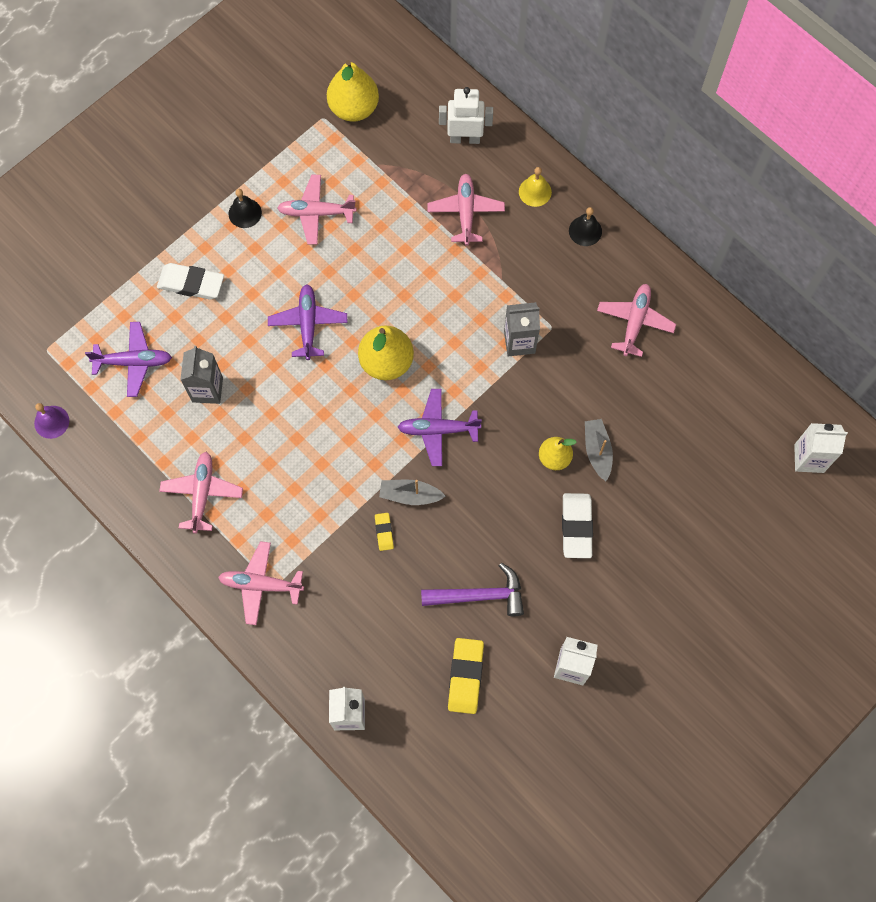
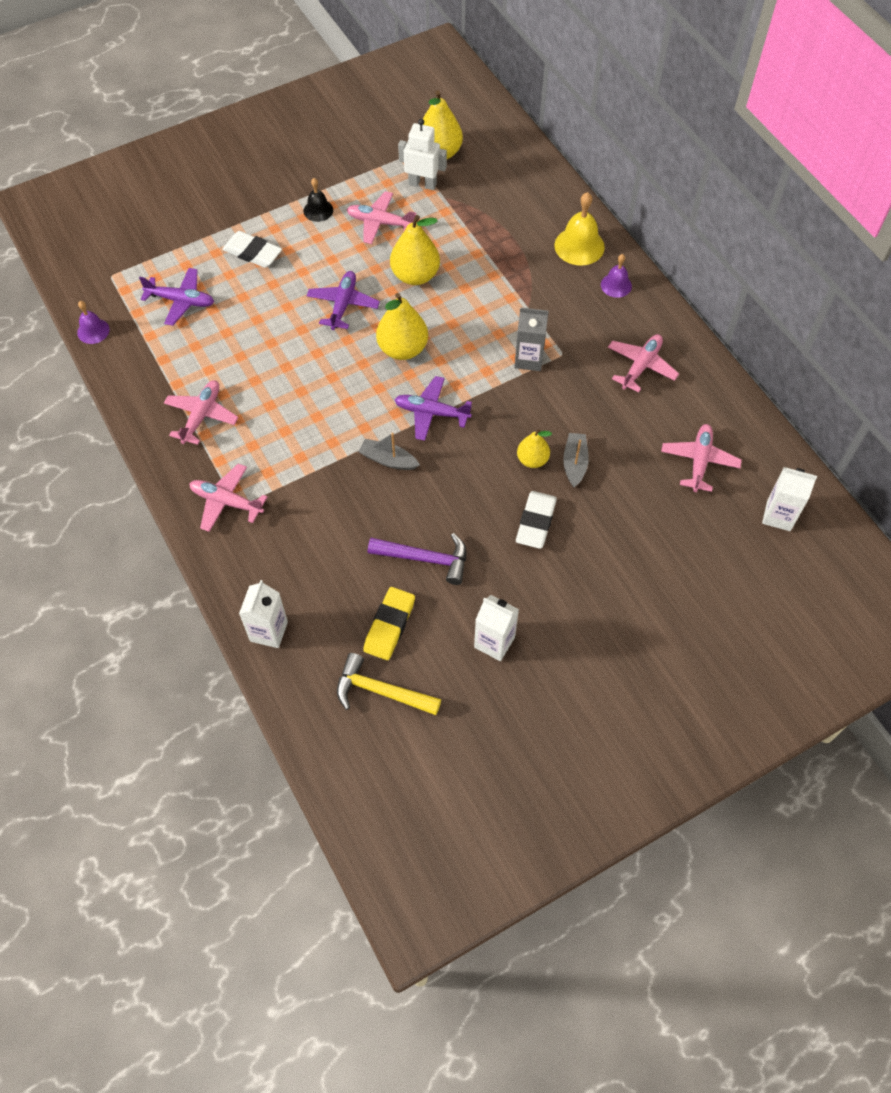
camera: 15 degrees right, 10 degrees down
(207, 389) = (236, 336): grey carton -> none
(373, 270) = (415, 275): none -> yellow pear
(384, 532) = (354, 485): yellow eraser -> none
(465, 138) = (529, 194): white robot -> white robot (422, 184)
(466, 212) = (512, 249): pink plane -> pink plane (699, 461)
(478, 747) = (381, 691): none -> yellow hammer
(535, 191) = (579, 246): yellow bell -> yellow bell, size x1.65
(585, 231) = (616, 285): black bell -> purple bell

